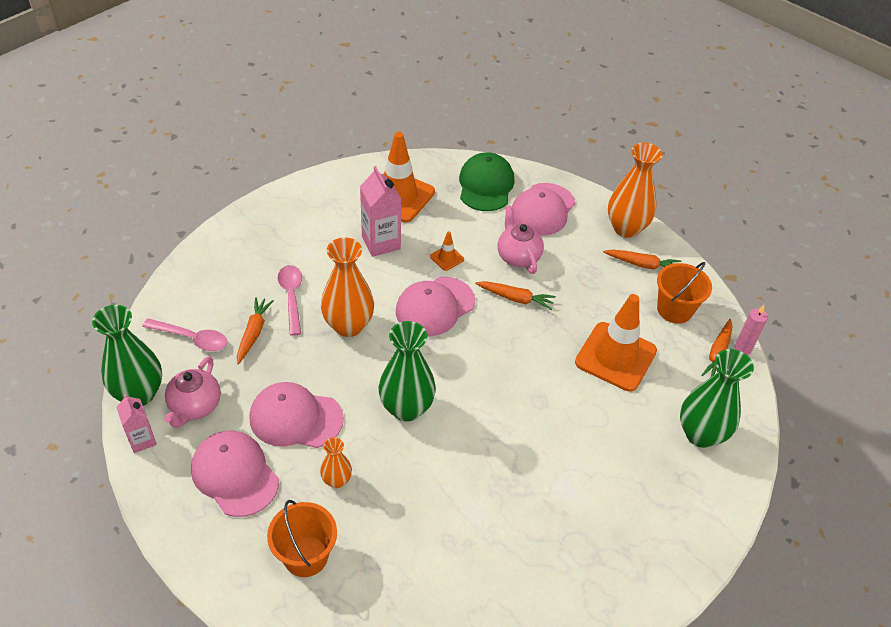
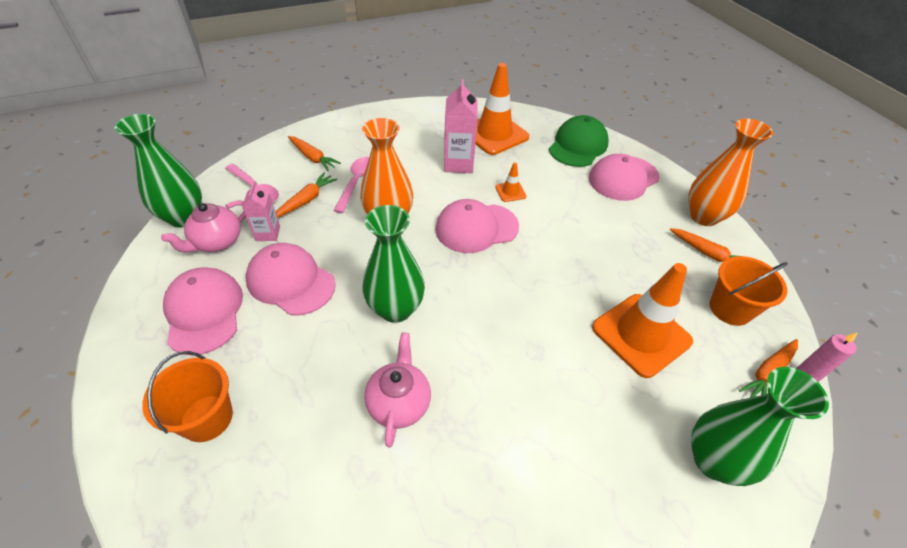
camera: 25 degrees right, 0 degrees up
(142, 440) = (156, 254): pink carton -> pink carton (268, 233)
(337, 480) = (287, 353): orange vase -> none
(515, 298) = (558, 245): orange carrot -> orange carrot (313, 157)
(518, 256) = (579, 209): pink teapot -> pink teapot (399, 403)

